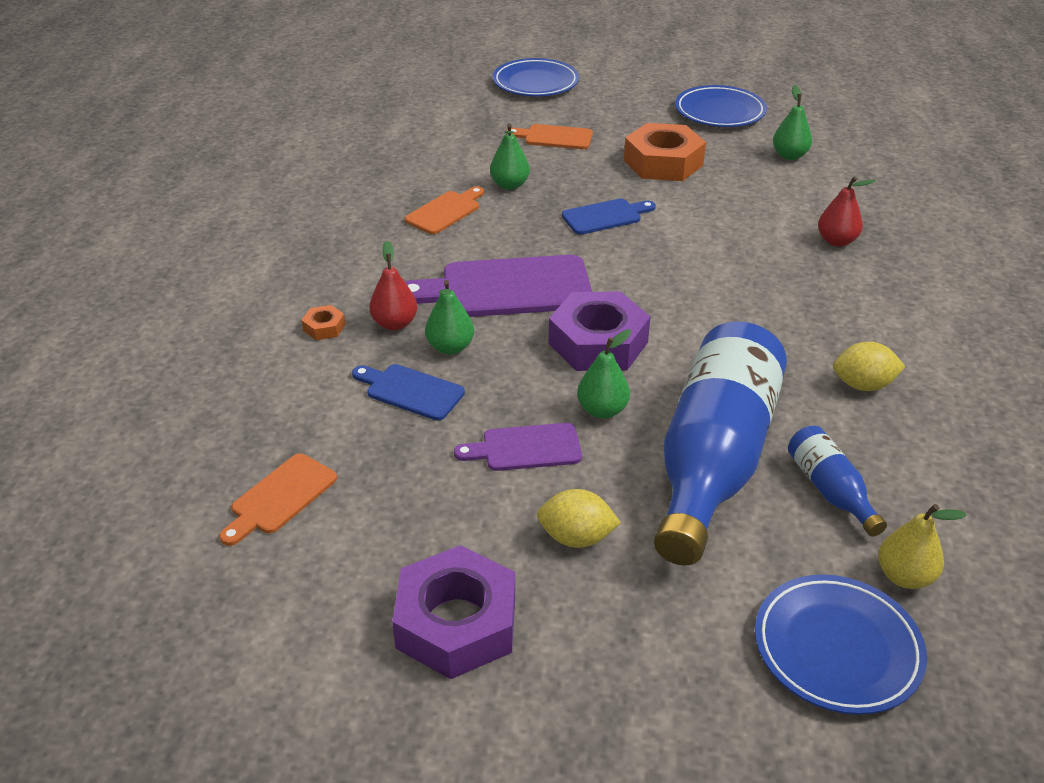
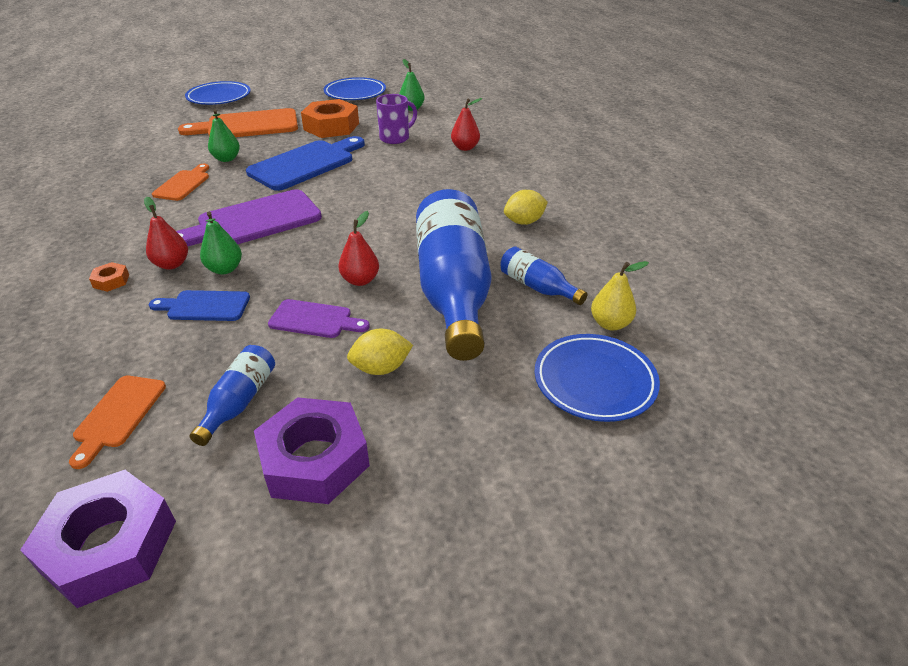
camera: 25 degrees left, 0 degrees up
(404, 525) = (239, 402): none -> blue bottle
(525, 448) = (314, 320): purple cutting board -> purple cutting board turned 135 degrees counterclockwise
(554, 137) = (247, 125): orange cutting board -> orange cutting board, size x1.83
(598, 343) = (337, 239): purple nut -> purple nut (109, 546)
(602, 410) = (360, 280): green pear -> red pear
(605, 216) = (306, 164): blue cutting board -> blue cutting board, size x1.83
(743, 201) = (395, 138): none -> purple mug

